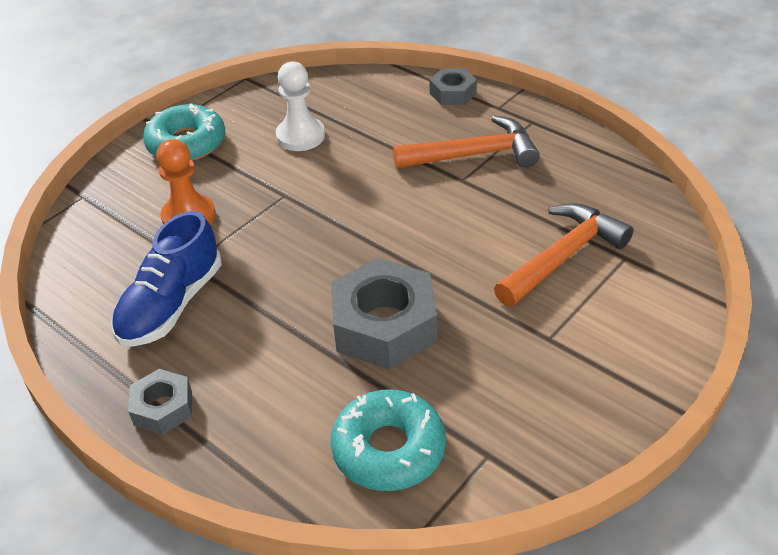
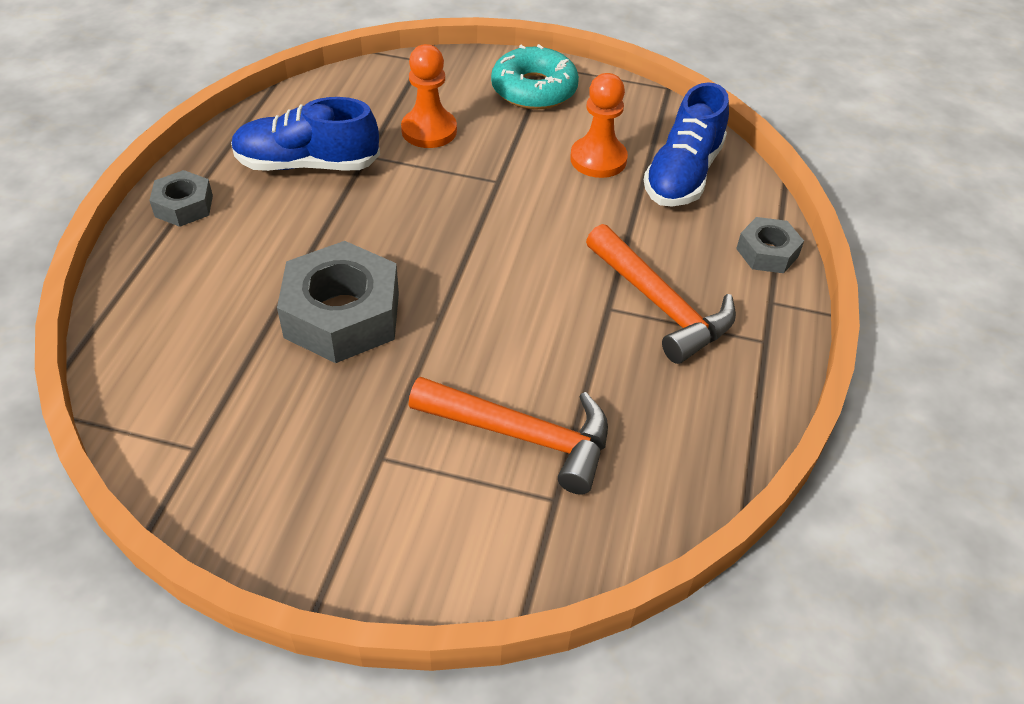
camera: 60 degrees right, 5 degrees up
(300, 136) = (598, 159): white pawn -> orange pawn
(349, 102) = (683, 174): none -> blue shoe
(389, 449) = (180, 369): turquoise donut -> none

